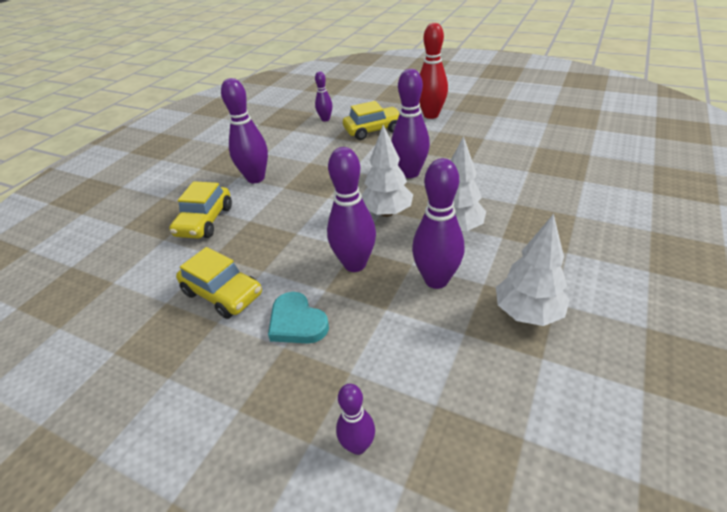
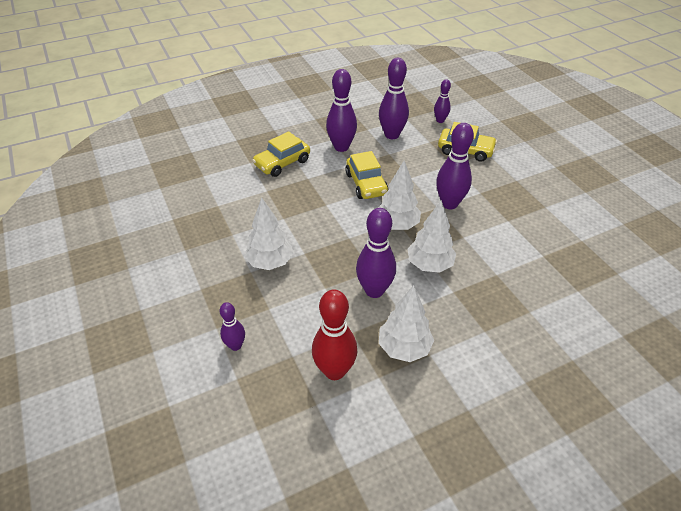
camera: 35 degrees right, 5 degrees up
(223, 293) = (249, 219): yellow car -> yellow car (366, 184)
(297, 322) = (270, 262): turquoise heart -> white tree
(355, 264) = (338, 248): purple bowling pin -> purple bowling pin (392, 135)
(431, 115) = (528, 161): red bowling pin -> red bowling pin (334, 371)

